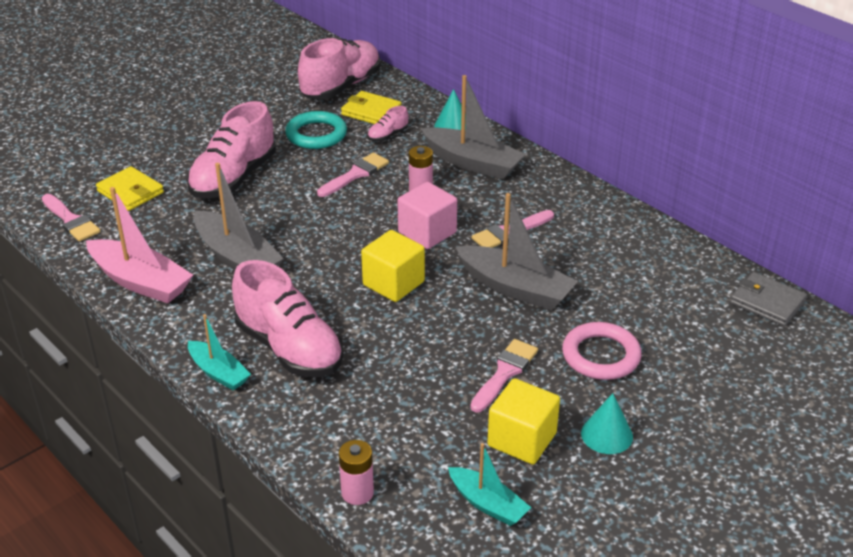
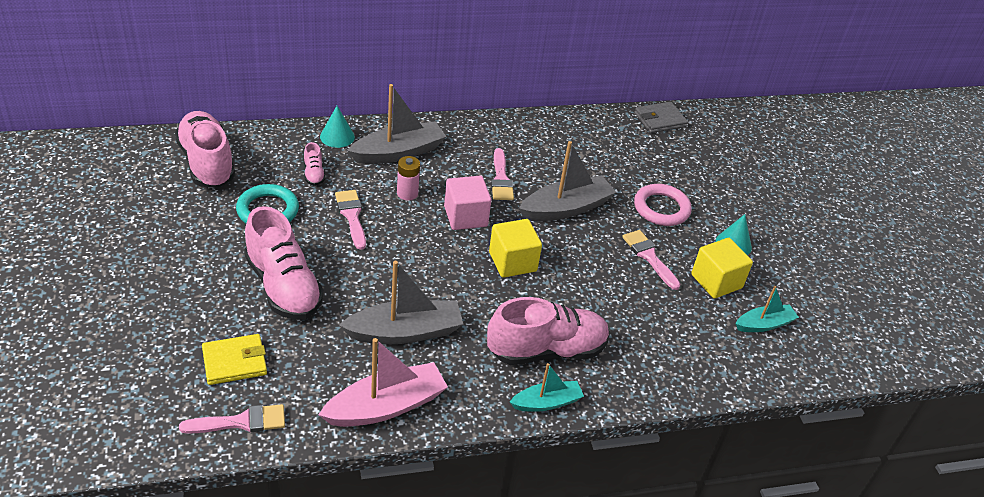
camera: 65 degrees left, 5 degrees up
(357, 493) = (721, 381): pink battery -> none
(371, 111) = (267, 166): yellow wallet -> none

